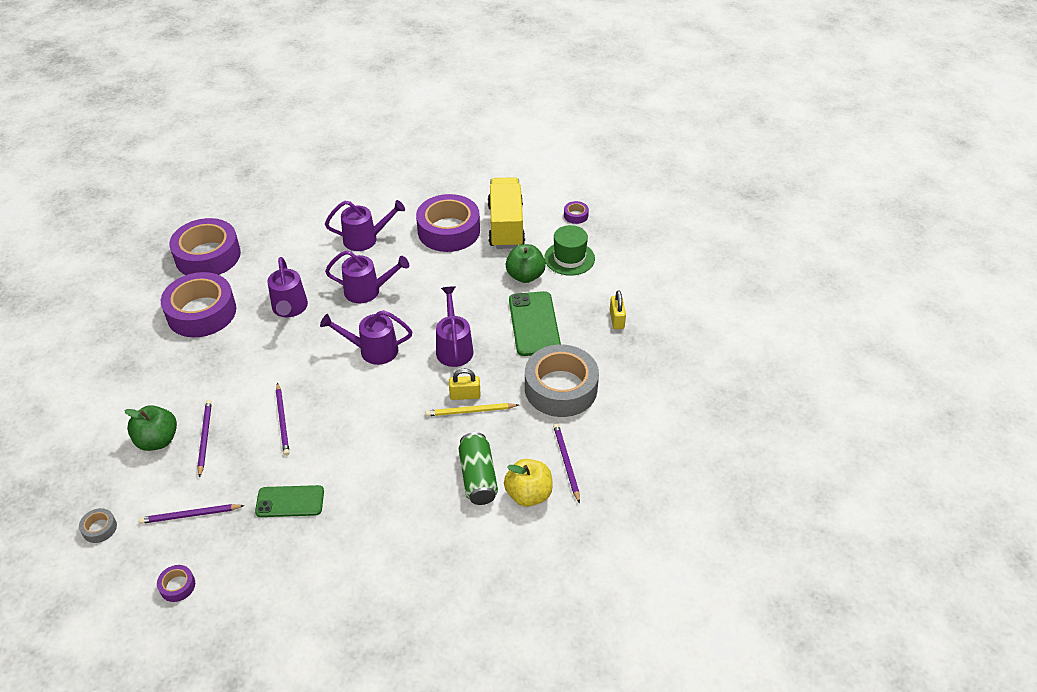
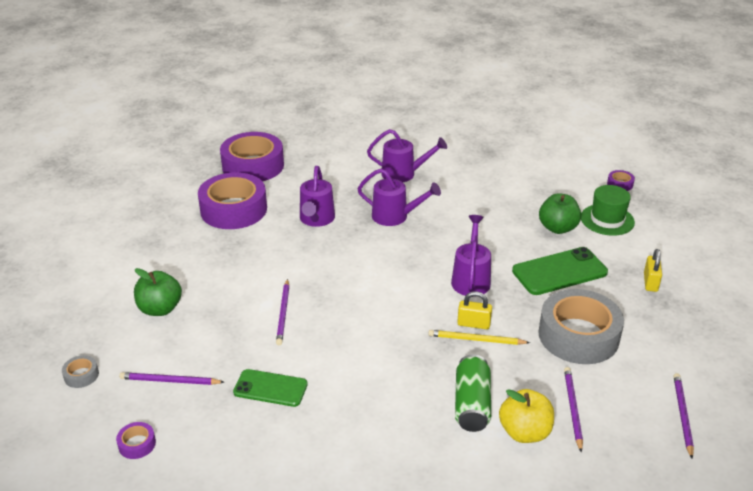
camera: 15 degrees right, 10 degrees down
(205, 438) = (205, 315): purple pencil -> purple pencil (682, 415)
(372, 350) = (387, 268): purple watering can -> none
(448, 231) = (486, 178): purple tape -> none
(506, 226) = (545, 183): yellow truck -> none
(534, 324) = (559, 272): green phone -> green phone turned 60 degrees clockwise

